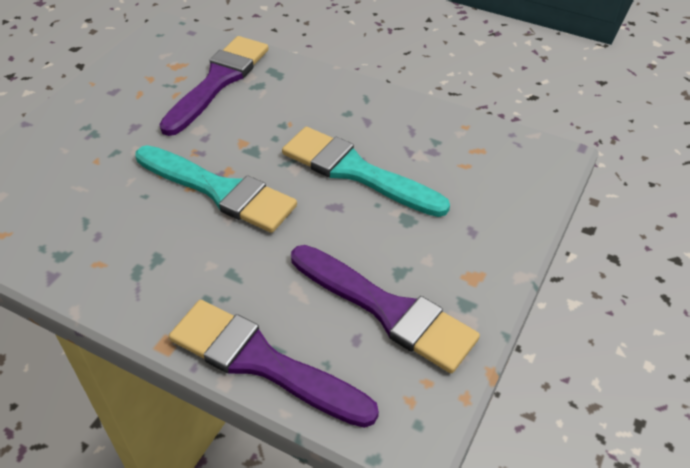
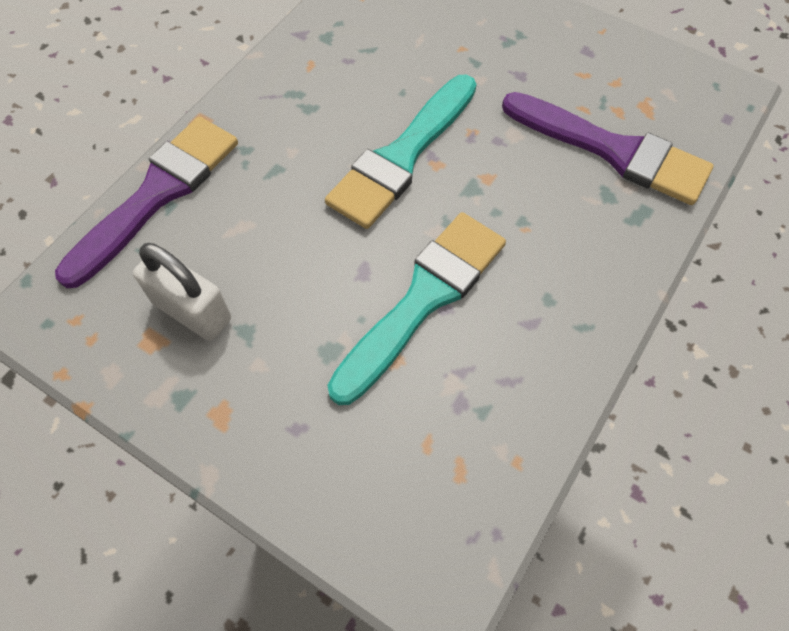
camera: 95 degrees right, 15 degrees up
(387, 310) = (192, 311): purple brush -> white padlock

